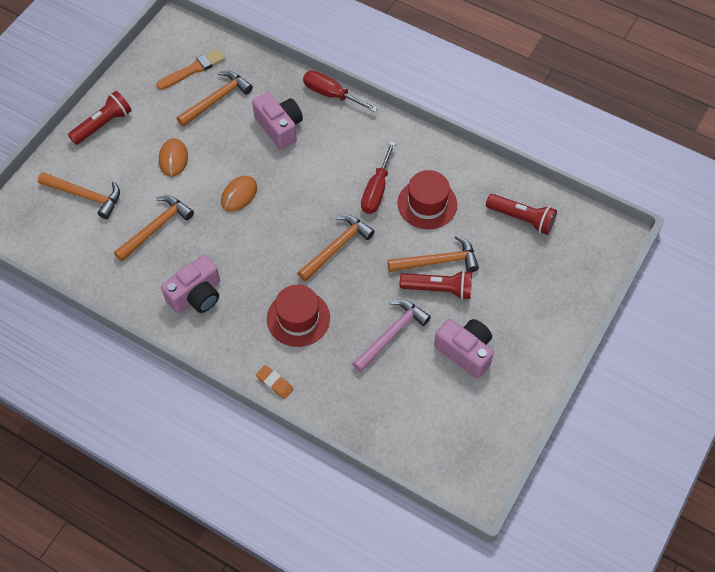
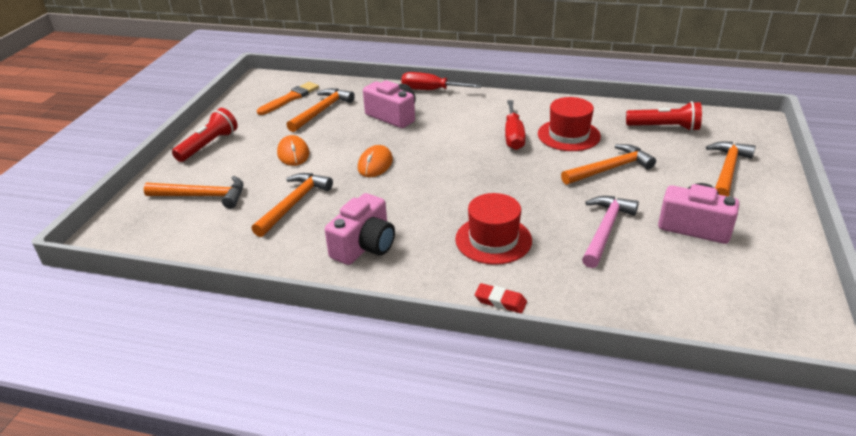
camera: 15 degrees left, 25 degrees down
(274, 383) = (500, 301): orange eraser -> red eraser
(337, 247) = (500, 179): orange hammer -> orange hammer (727, 170)
(438, 289) = (626, 187): red flashlight -> none

